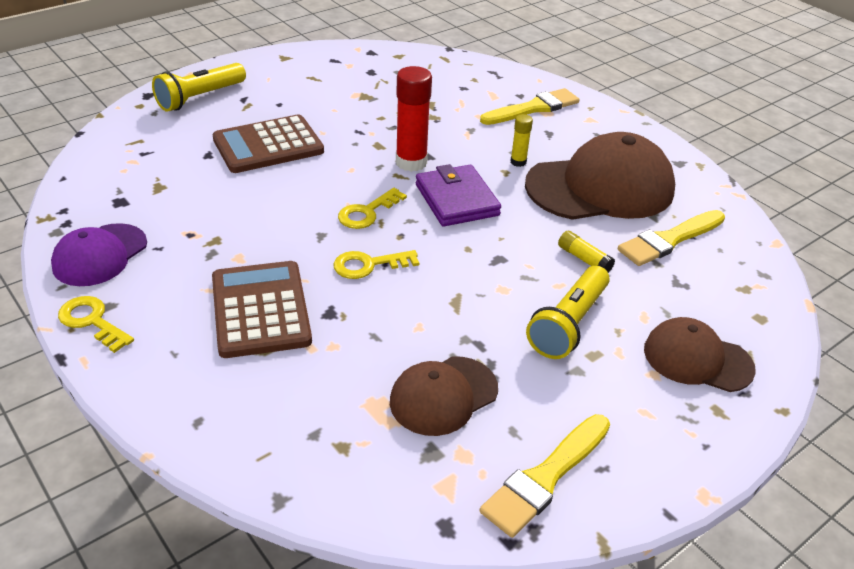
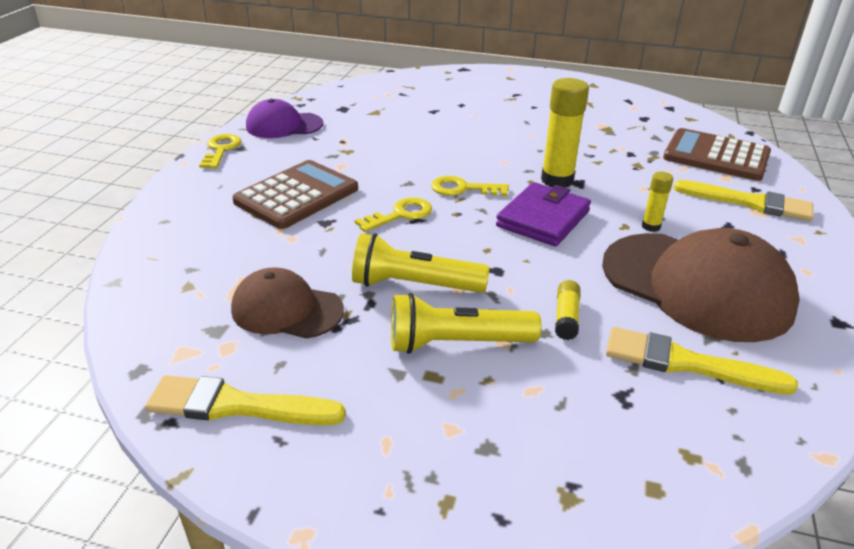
camera: 55 degrees right, 5 degrees down
(200, 98) = (490, 82): yellow flashlight -> yellow flashlight (414, 285)
(268, 145) = (478, 123): brown calculator -> brown calculator (716, 156)
(368, 265) = (401, 215): yellow key -> yellow key turned 105 degrees clockwise
(411, 162) = (557, 180): red glue stick -> yellow glue stick
(697, 359) = (512, 455): brown cap -> none

